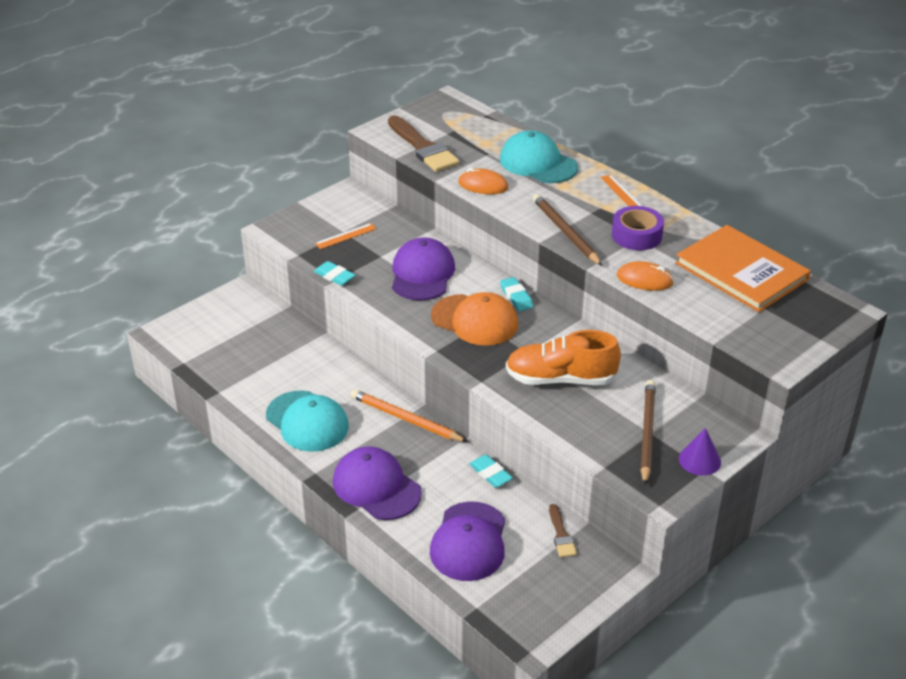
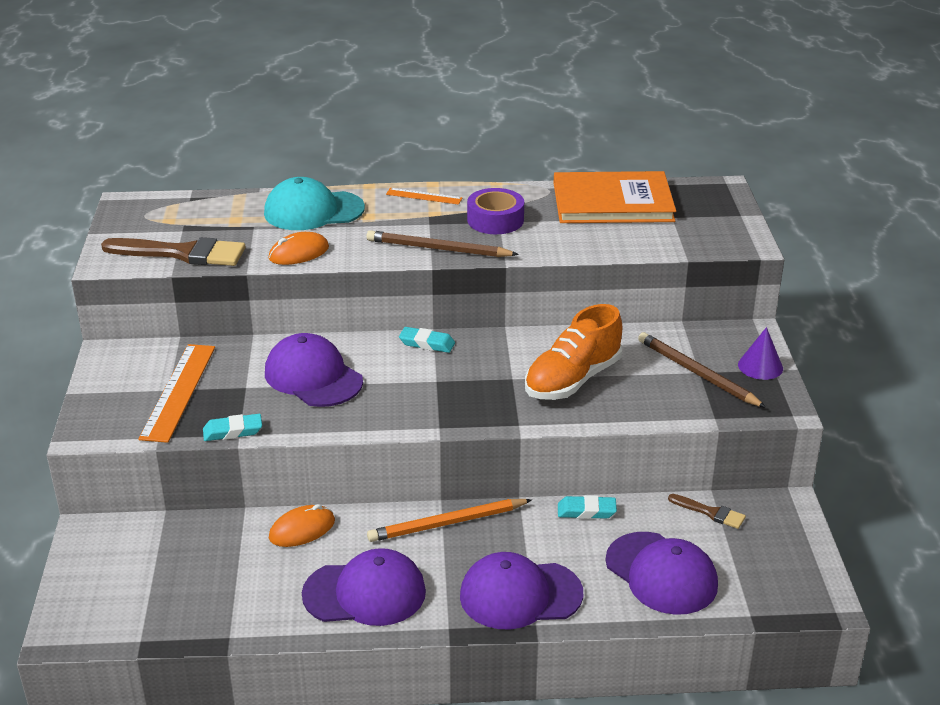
camera: 50 degrees left, 5 degrees down
(307, 421) = (365, 593): turquoise cap -> purple cap
(345, 236) = (179, 392): orange ruler -> orange ruler, size x1.87
(475, 320) = (427, 383): orange cap -> none
(644, 279) = (561, 247): orange mouse -> orange mouse (302, 529)

